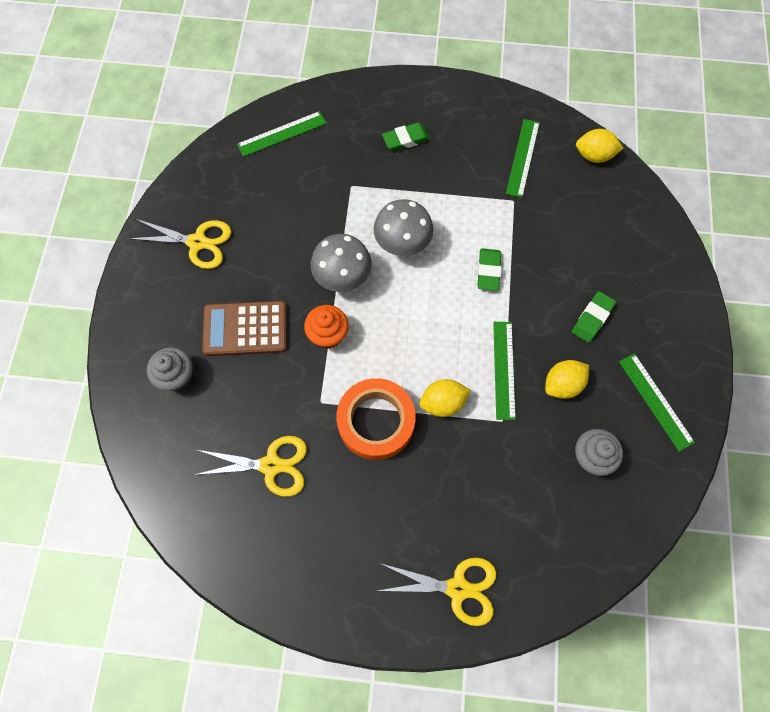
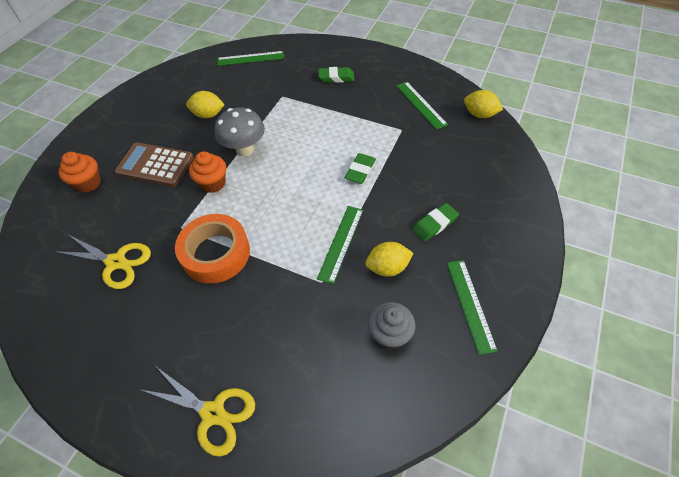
camera: 20 degrees right, 15 degrees down
(177, 376) = (88, 183): grey cupcake -> orange cupcake
(197, 242) = (156, 106): yellow scissors -> none
(402, 244) = (301, 139): grey mushroom -> none
(443, 402) = (277, 254): yellow lemon -> yellow lemon (208, 115)
(522, 157) = (420, 105): green ruler -> green ruler turned 60 degrees counterclockwise

